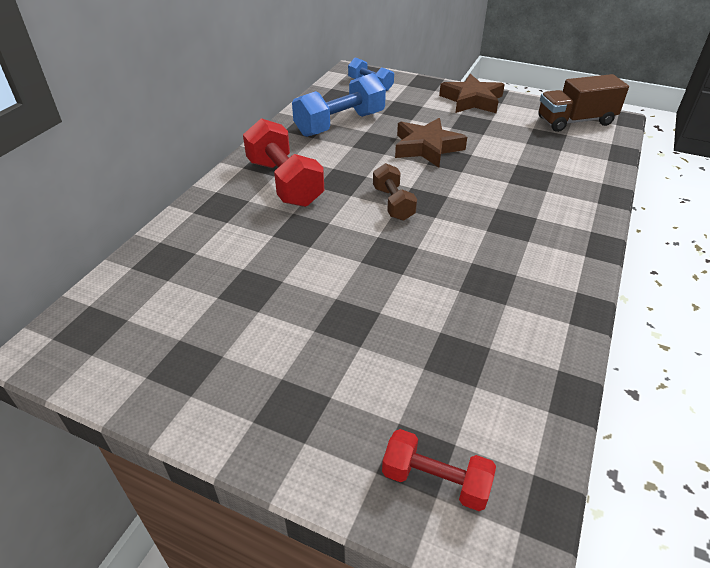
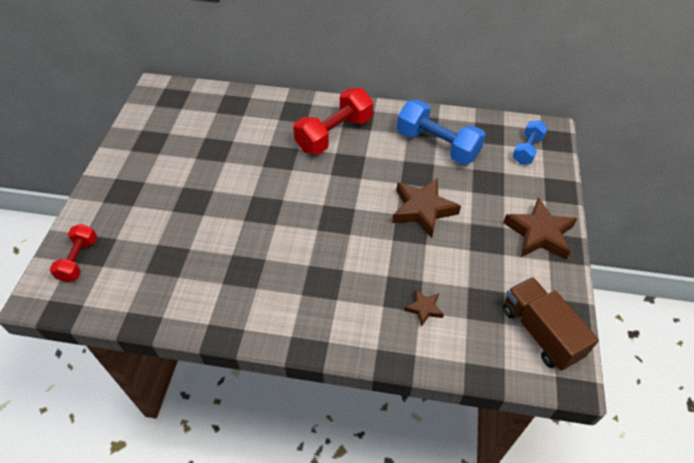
camera: 75 degrees right, 10 degrees up
(393, 203) = (327, 201): brown dumbbell -> none
(550, 169) = (424, 308): none -> brown star

